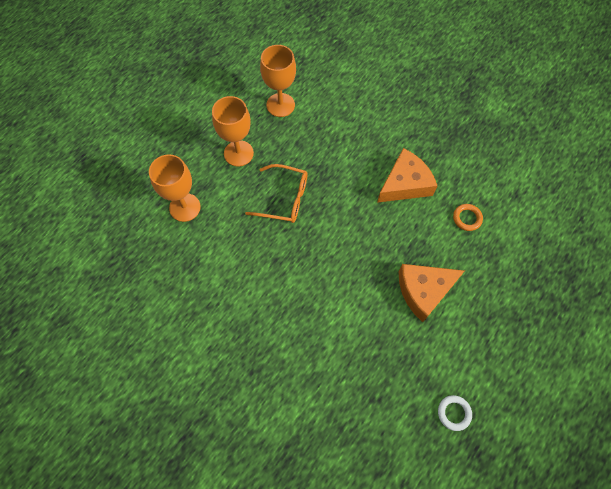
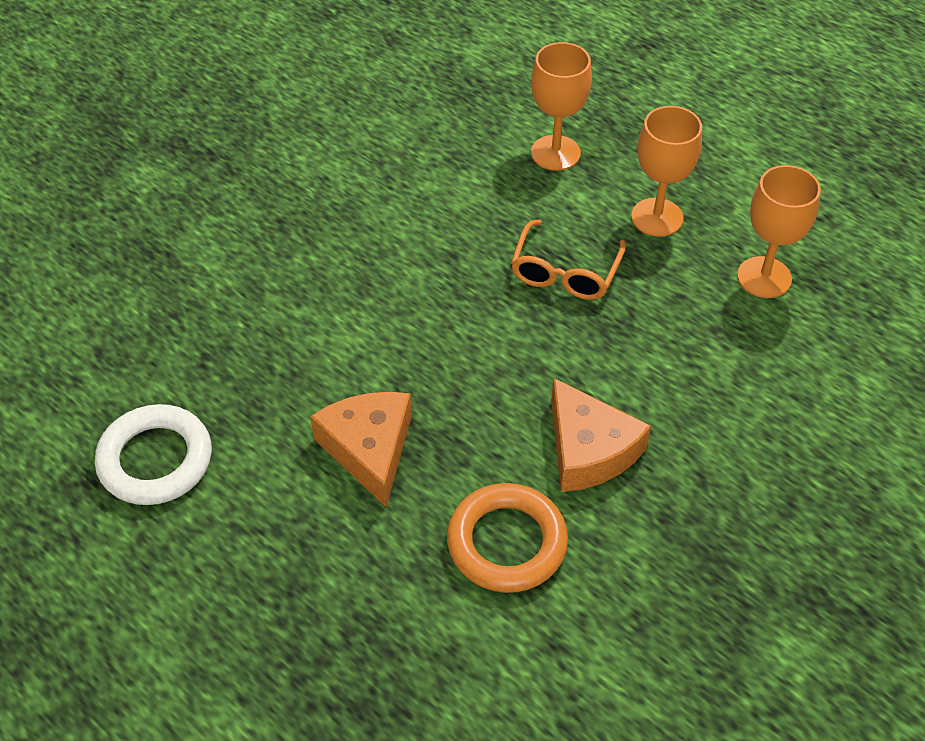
camera: 95 degrees right, 15 degrees down
(454, 413) = (155, 460): white ring -> white ring, size x2.04
(467, 218) = (507, 542): orange ring -> orange ring, size x2.04

